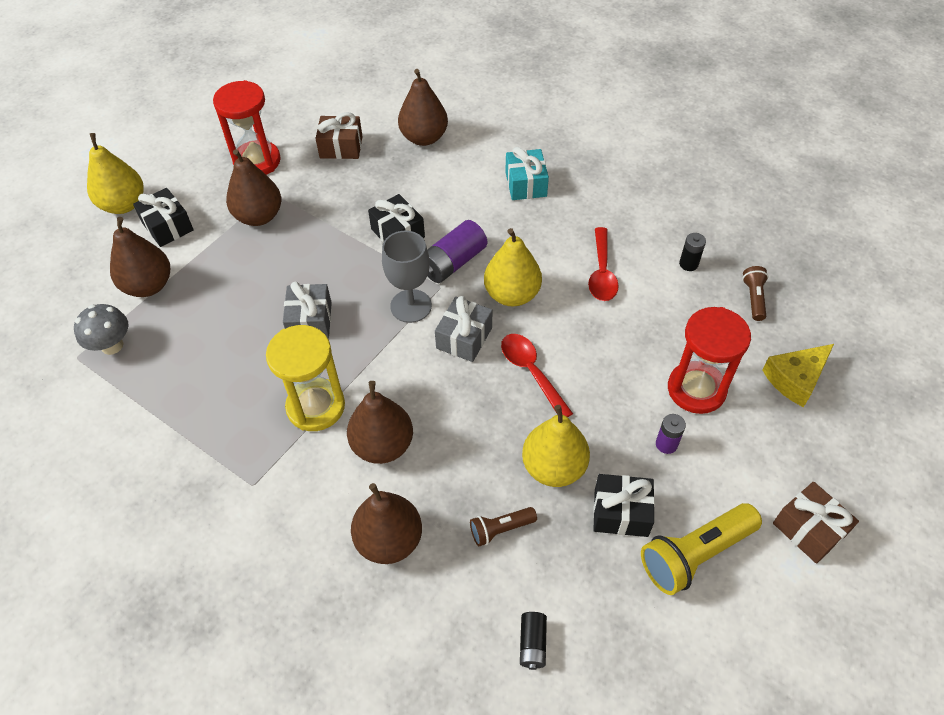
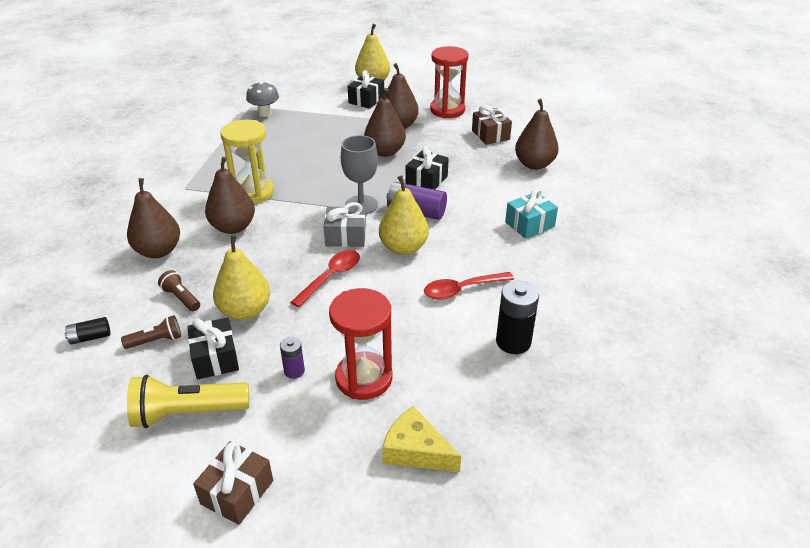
camera: 65 degrees right, 15 degrees down
(148, 286) = (315, 109): brown pear -> brown pear (385, 152)
(310, 321) = (322, 170): grey gift -> none
(688, 264) = (513, 342): black battery -> black battery, size x1.79
(695, 554) = (188, 413): yellow flashlight -> yellow flashlight turned 45 degrees counterclockwise
(753, 298) = (502, 398): brown flashlight -> brown flashlight (156, 341)

